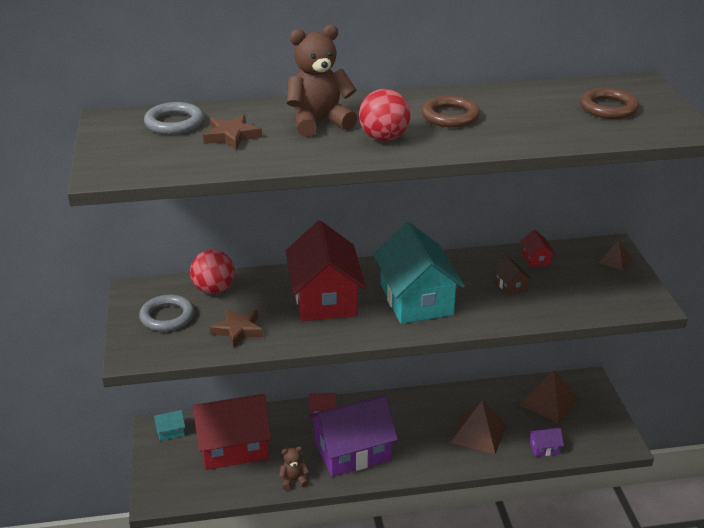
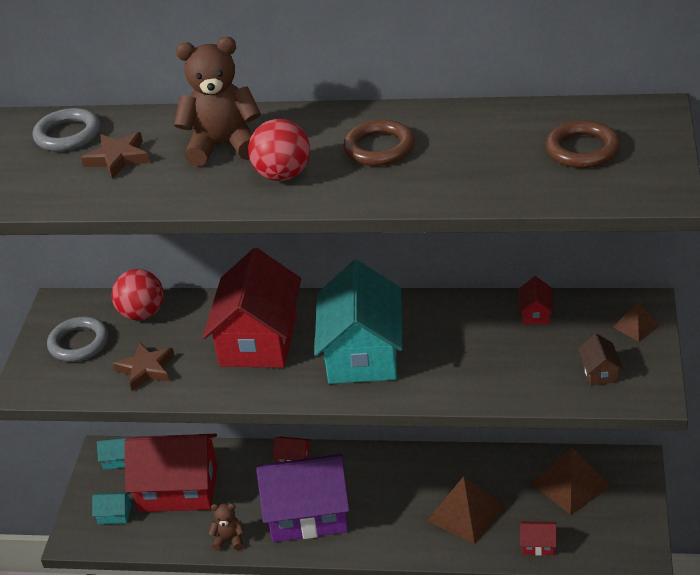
camera: 20 degrees right, 5 degrees up
(184, 475) = (114, 514): none -> turquoise house
(510, 285) = (484, 347): brown house -> brown house (599, 372)
(544, 448) = (538, 545): purple house -> red house

